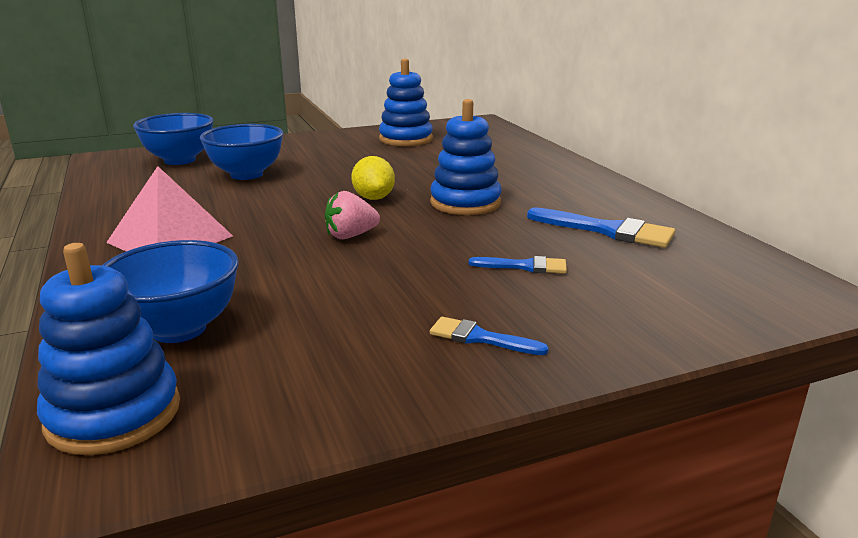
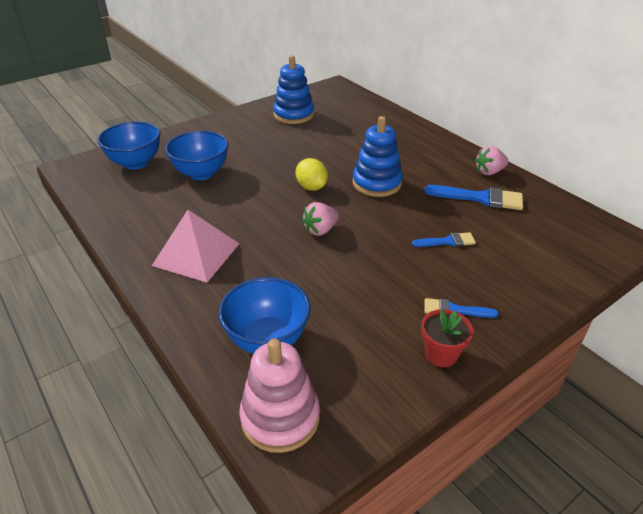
camera: 15 degrees left, 15 degrees up
(114, 414) = (280, 417): blue stacking toy -> pink stacking toy
(419, 383) = (441, 354): none -> red flower pot
(640, 208) = (489, 172): none -> pink strawberry

